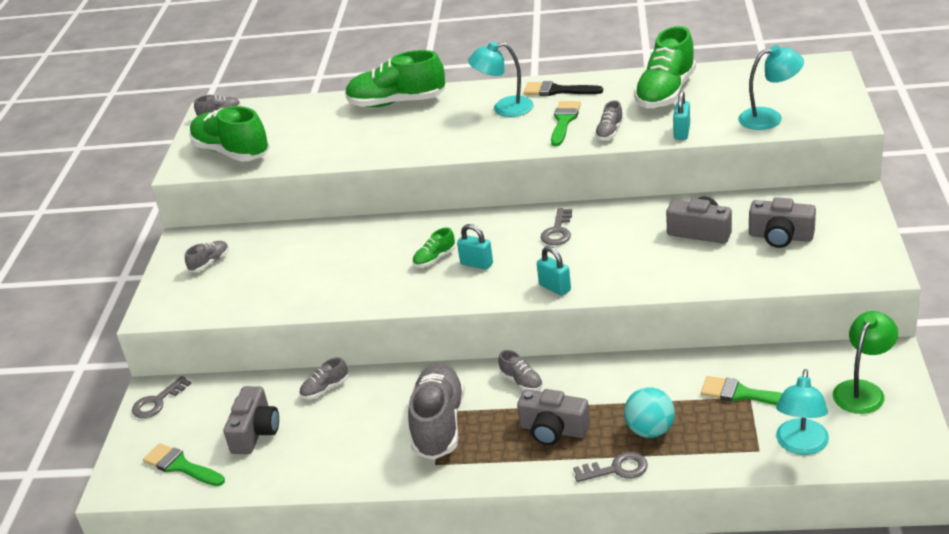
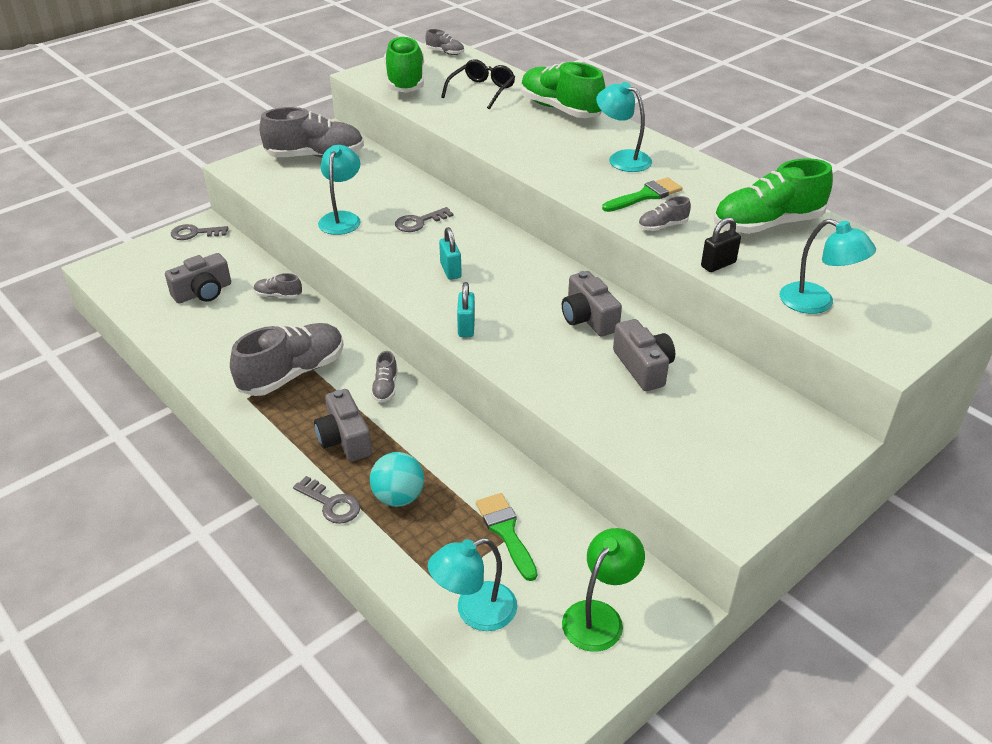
camera: 40 degrees right, 5 degrees up
(181, 466) = (140, 282): green brush -> none
(209, 263) = (315, 156): grey shoe -> grey shoe, size x2.19
(310, 124) = (481, 91): none -> black glasses
(325, 287) = (342, 218): none -> turquoise lamp
(434, 259) = (433, 247): green shoe -> none
(557, 91) = (686, 169): black brush -> none
(558, 231) = (543, 287): grey key -> grey key (419, 222)
(682, 132) = (718, 264): turquoise padlock -> black padlock
(780, 236) = (700, 421): grey camera -> grey camera (588, 318)
(863, 390) = (599, 616): green lamp -> green lamp turned 45 degrees counterclockwise

